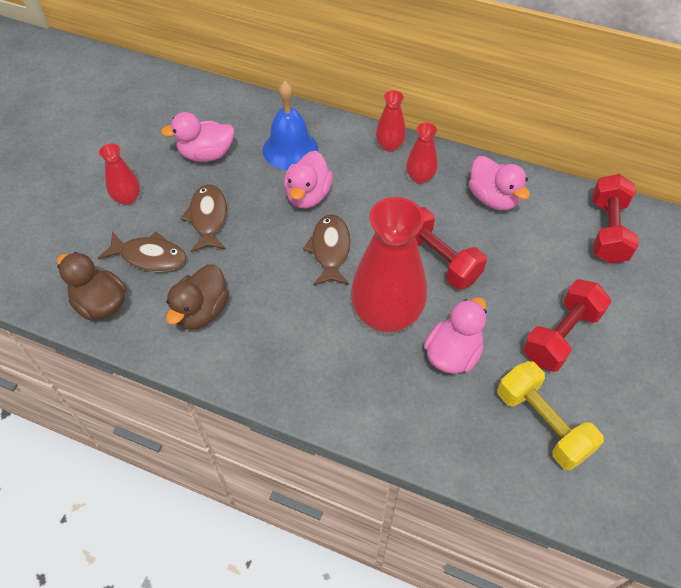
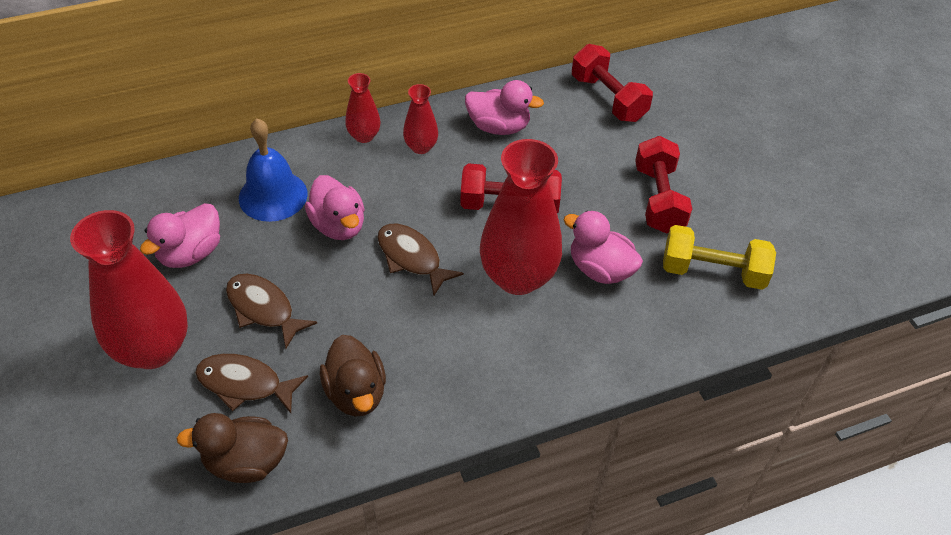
camera: 45 degrees left, 5 degrees down
(127, 198) = (153, 349): red vase -> red vase, size x2.05
(149, 256) = (245, 384): brown fish -> brown fish turned 135 degrees counterclockwise
(452, 354) = (600, 269): pink duck -> pink duck turned 45 degrees counterclockwise

